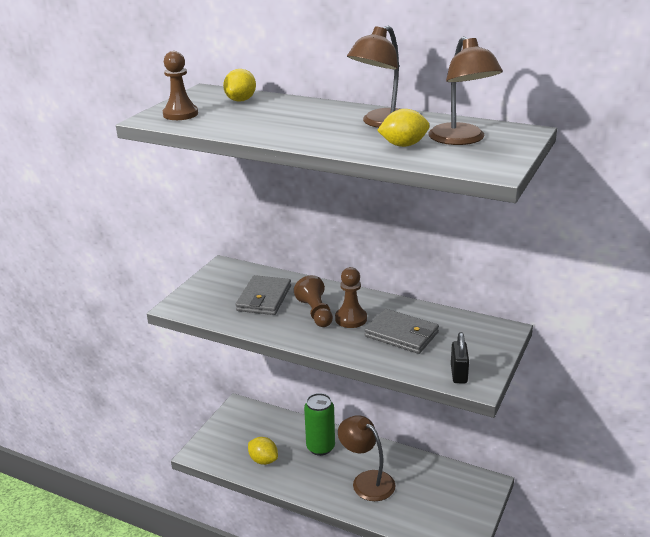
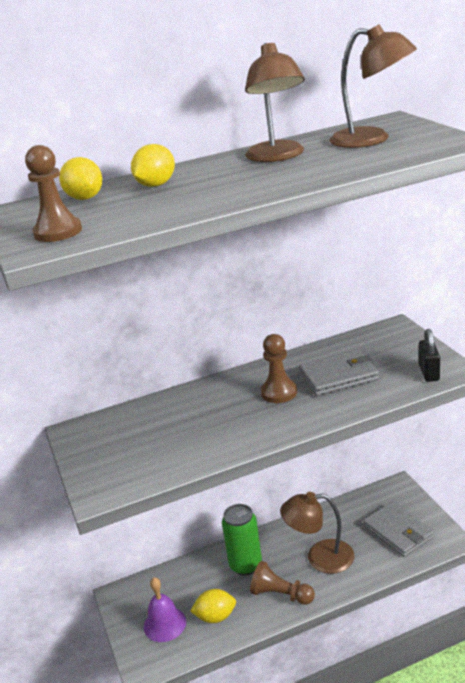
camera: 45 degrees left, 0 degrees up
(236, 441) = (164, 624): none -> purple bell
(264, 298) = (173, 428): grey wallet -> grey wallet (398, 532)
(315, 312) = (241, 407): brown pawn -> brown pawn (281, 594)
(403, 145) = (346, 159): yellow lemon -> yellow lemon (156, 185)
(458, 374) = (429, 373): black padlock -> black padlock turned 45 degrees clockwise

